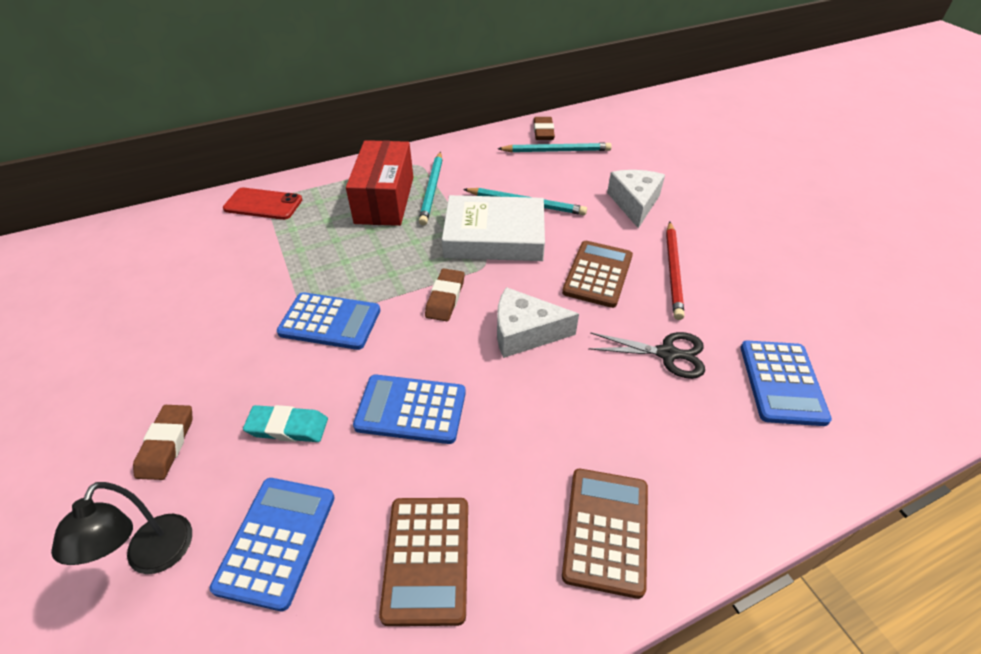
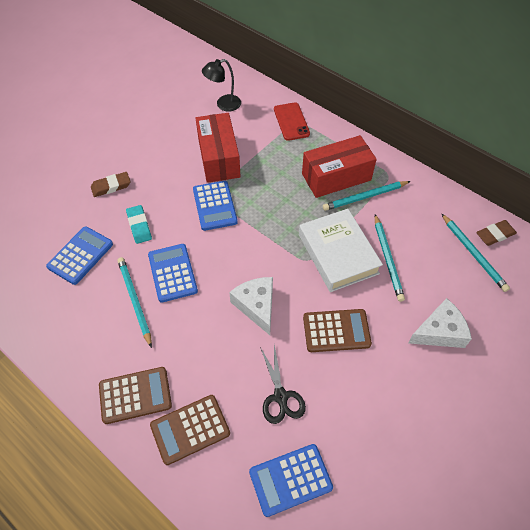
camera: 65 degrees right, 10 degrees up
(154, 557) = (59, 217): black lamp -> black lamp (223, 104)
(249, 290) = (218, 158): none -> red box
(276, 541) = (80, 255): blue calculator -> blue calculator turned 45 degrees counterclockwise
(427, 559) = (92, 319): brown calculator -> brown calculator (190, 429)
(430, 478) = (134, 301): none -> turquoise pencil
(445, 298) = (263, 252): brown eraser -> none
(673, 271) = (370, 381): red pencil -> none

